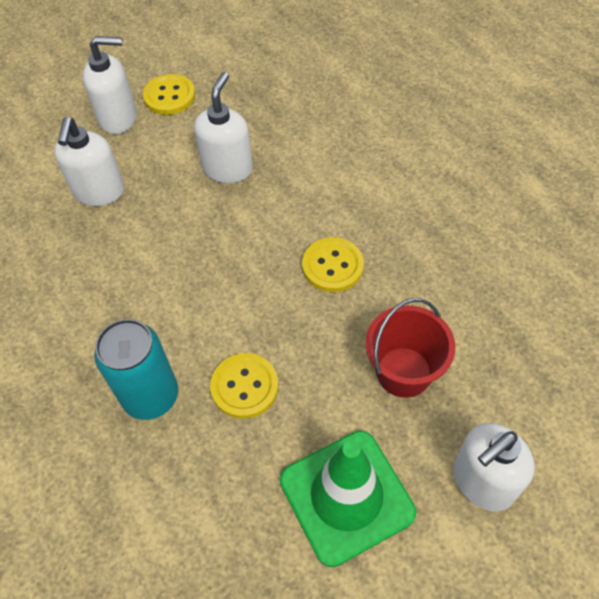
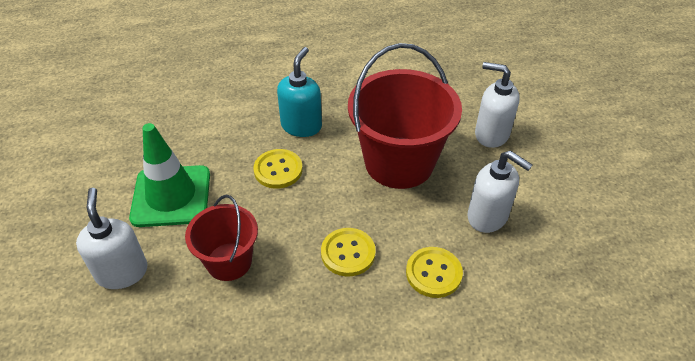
camera: 110 degrees right, 10 degrees down
(118, 118) = (575, 161): white soap dispenser -> none
(151, 396) = (301, 126): turquoise can -> turquoise soap dispenser
(169, 96) = (597, 200): yellow button -> yellow button (433, 273)
(179, 263) = (399, 162): none -> red bucket

